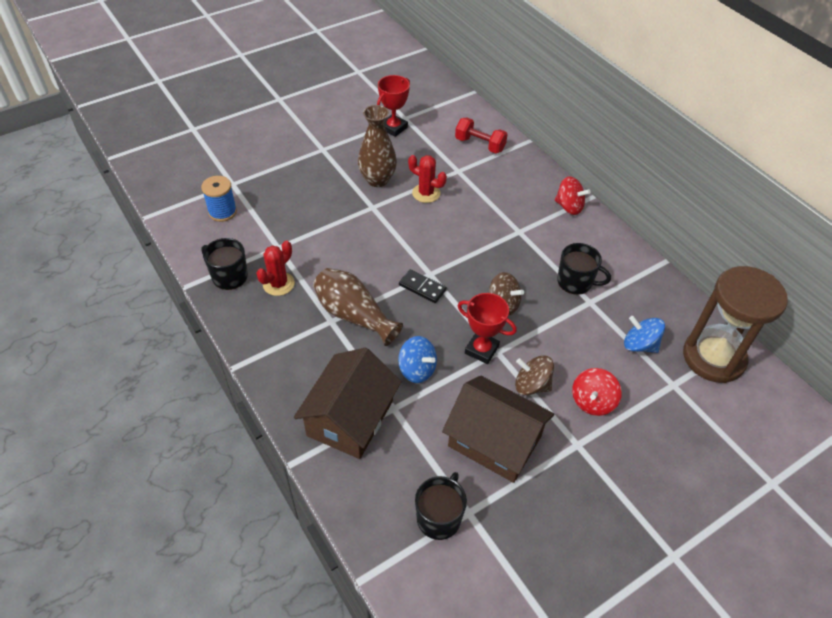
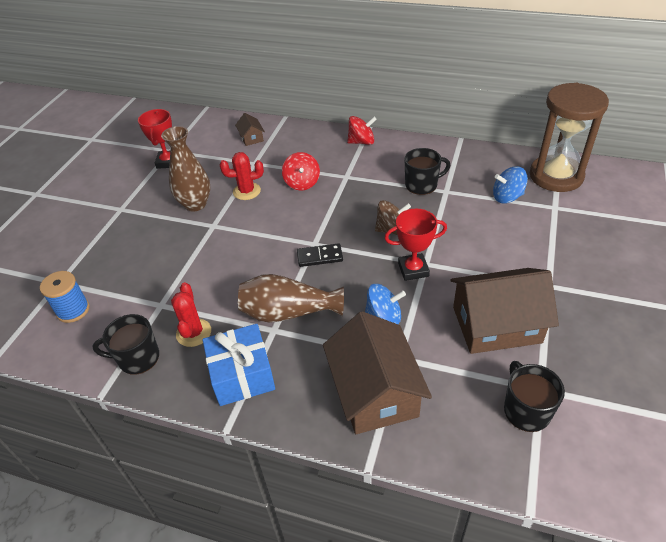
camera: 35 degrees left, 5 degrees down
(279, 338) = (242, 375): none -> blue gift
(480, 145) = (251, 138): red dumbbell -> brown house
(531, 385) = (474, 269): brown spinning top -> none
(592, 401) = (523, 251): red spinning top -> red spinning top (302, 183)

